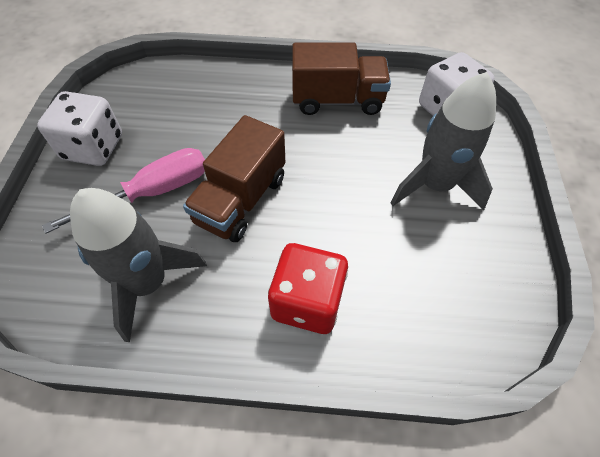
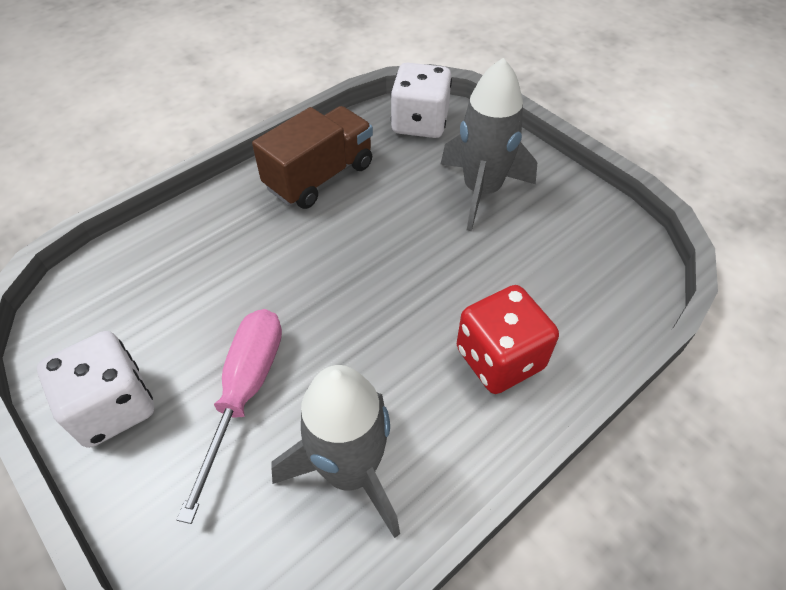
camera: 45 degrees left, 5 degrees down
(241, 200) = (342, 327): brown truck -> none

